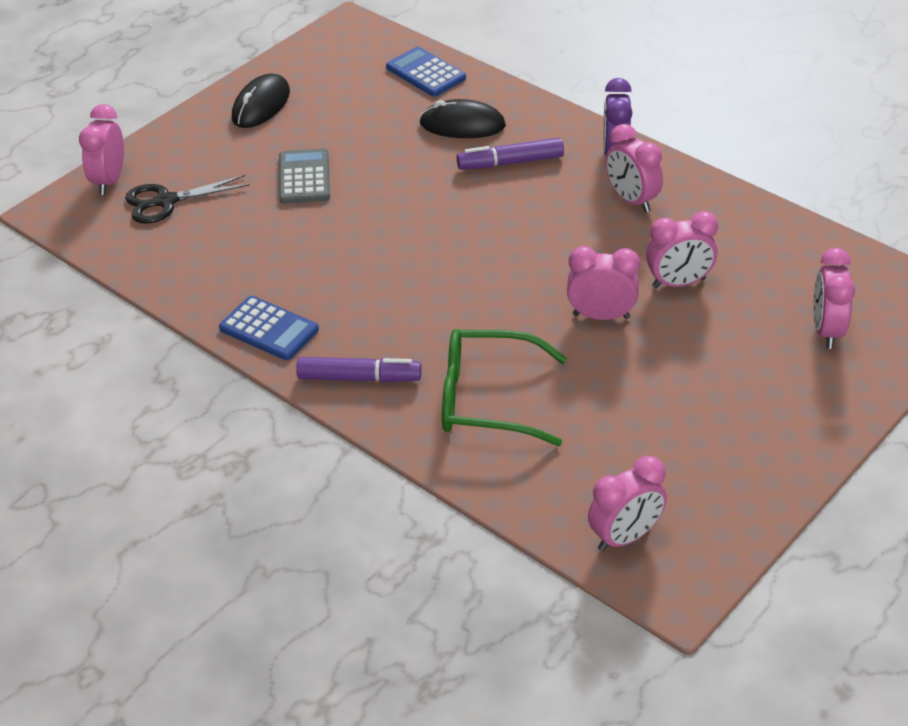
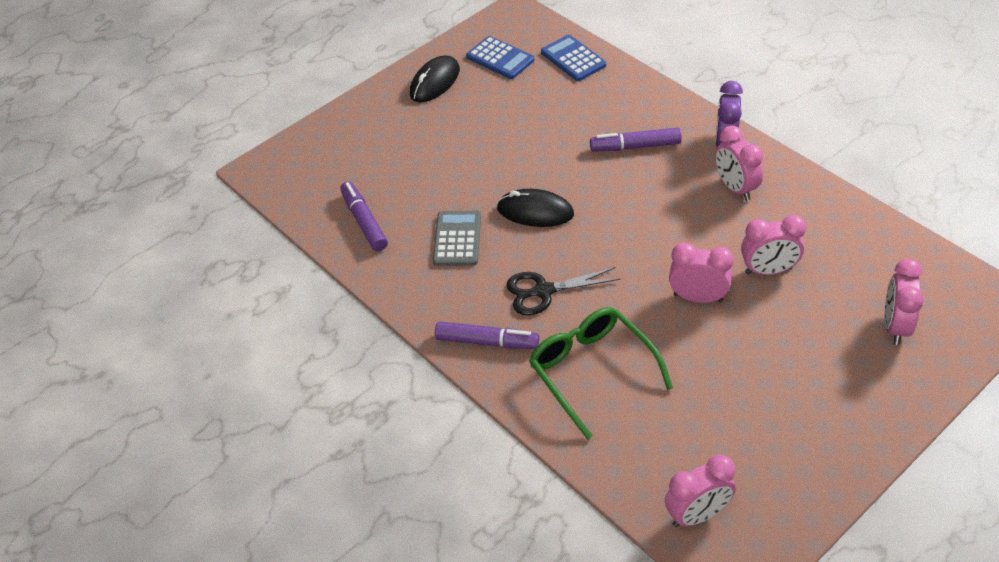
camera: 10 degrees right, 5 degrees up
(109, 181) = (305, 145): pink clock -> none
(166, 201) = (348, 166): black scissors -> black scissors (543, 291)
(194, 260) = (364, 222): none -> purple marker
(269, 329) = (418, 290): blue calculator -> blue calculator (500, 58)
(304, 177) = (462, 150): grey calculator -> grey calculator (457, 239)
(462, 125) = (598, 109): black mouse -> black mouse (535, 212)
(486, 399) = (591, 370): green glasses -> green glasses turned 45 degrees clockwise

